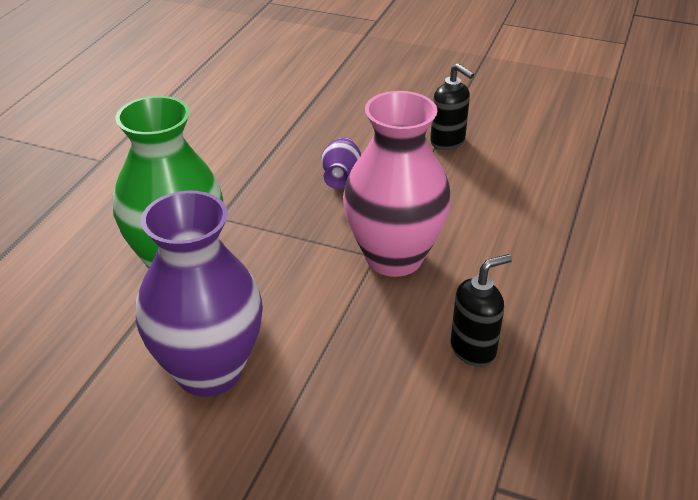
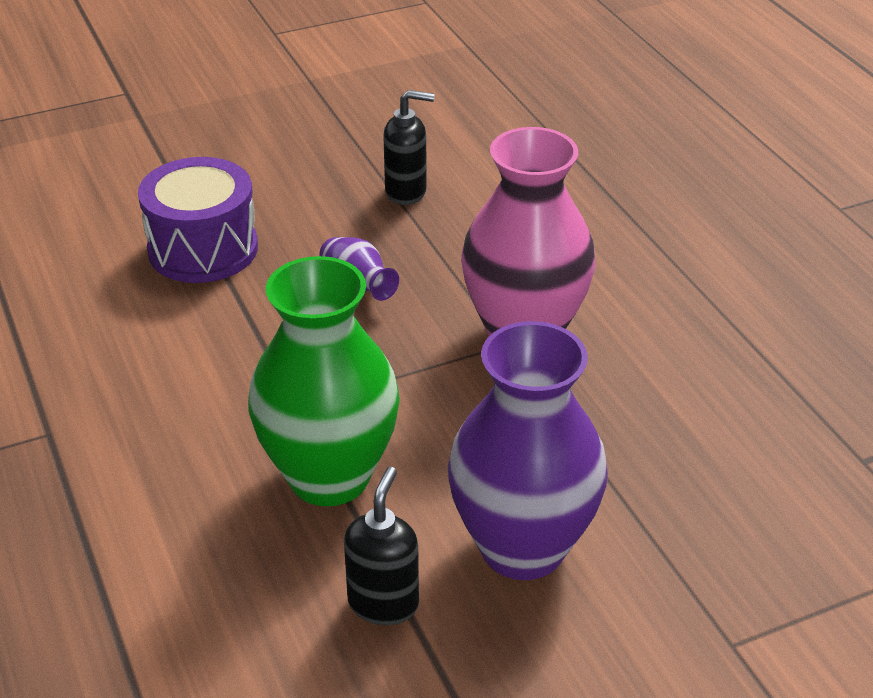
camera: 45 degrees left, 0 degrees up
(296, 114) = (203, 249): none -> purple drum
(473, 349) = (701, 368): black soap dispenser -> black soap dispenser (383, 603)

